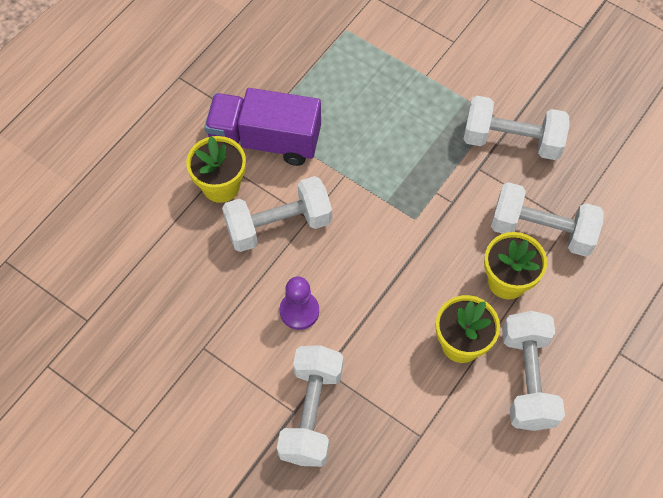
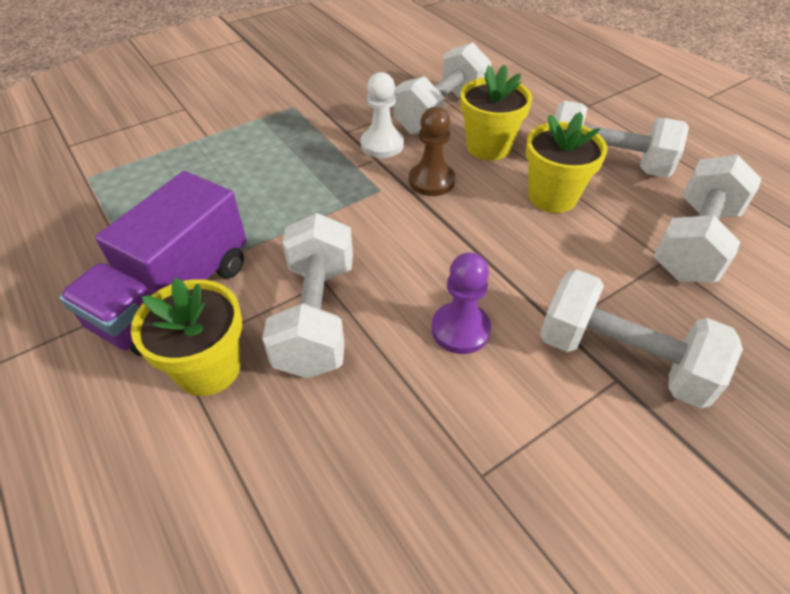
camera: 70 degrees left, 15 degrees down
(441, 251) = (431, 181): none -> brown pawn
(472, 200) = (382, 145): none -> white pawn
(511, 140) = (330, 104): white dumbbell -> white dumbbell (694, 242)

